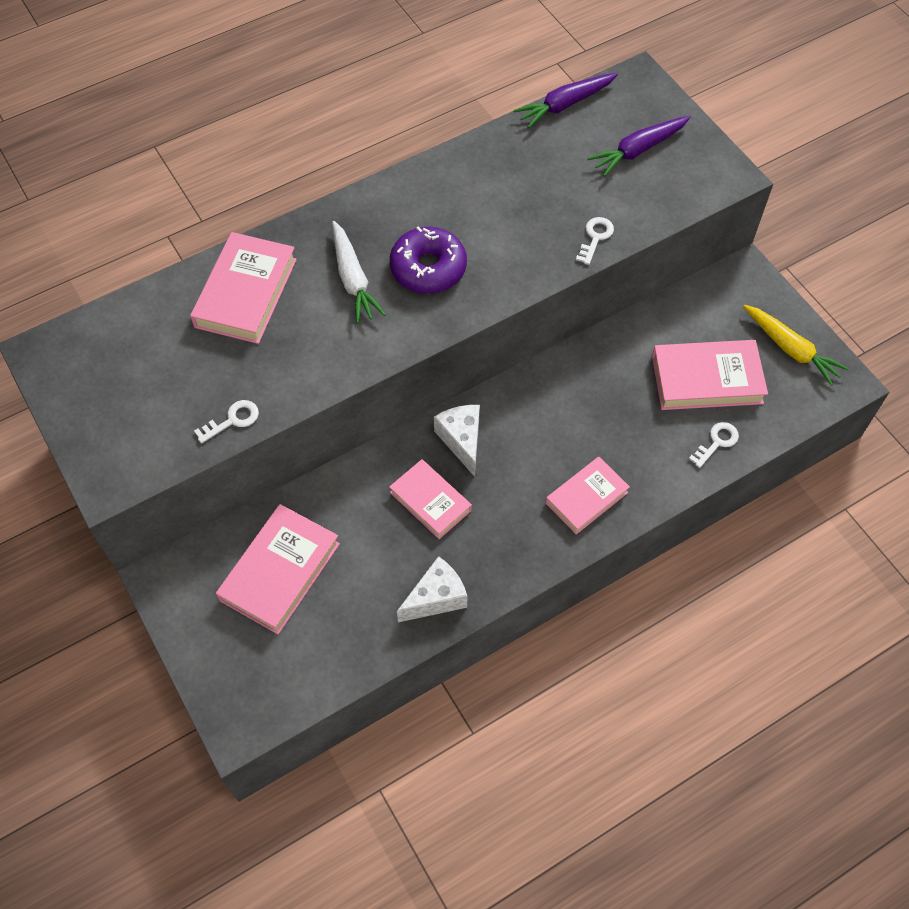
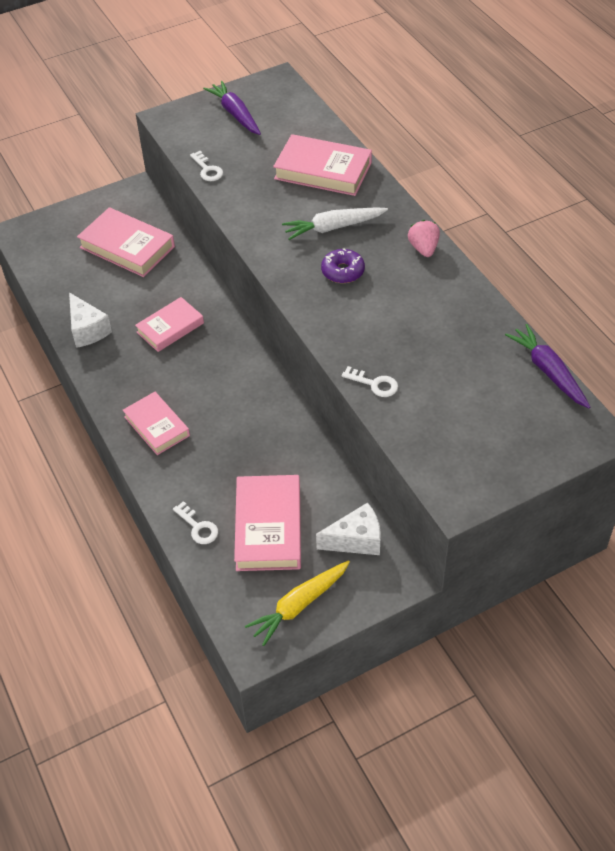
camera: 95 degrees right, 10 degrees down
(390, 196) = (423, 248): none -> pink strawberry
(428, 268) = (343, 271): purple donut -> purple donut, size x0.65
(462, 440) = (223, 347): white cheese -> white cheese (356, 540)
(638, 150) = (489, 425): purple carrot -> purple carrot (235, 114)

